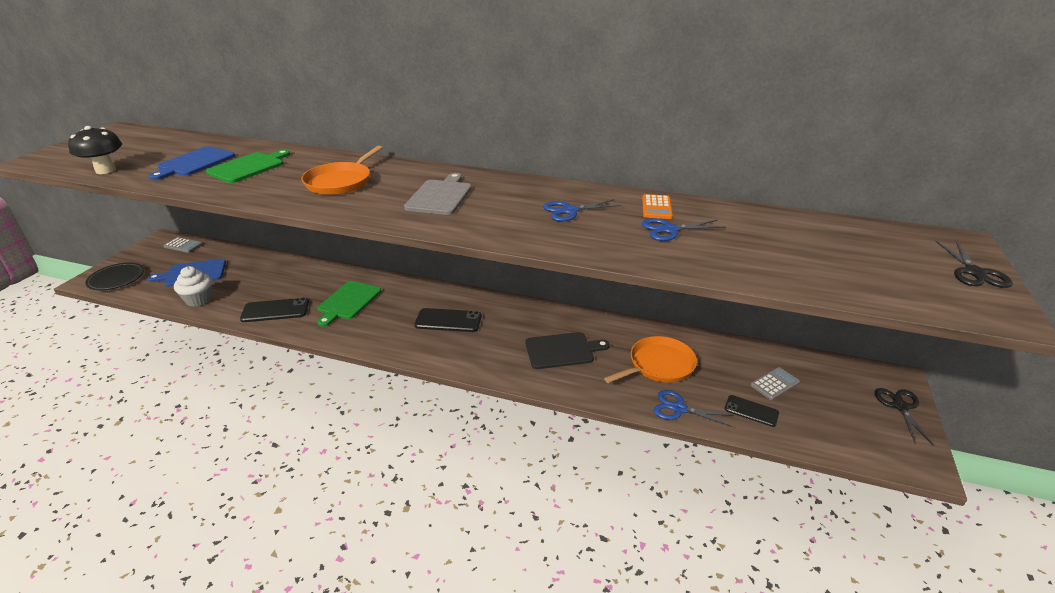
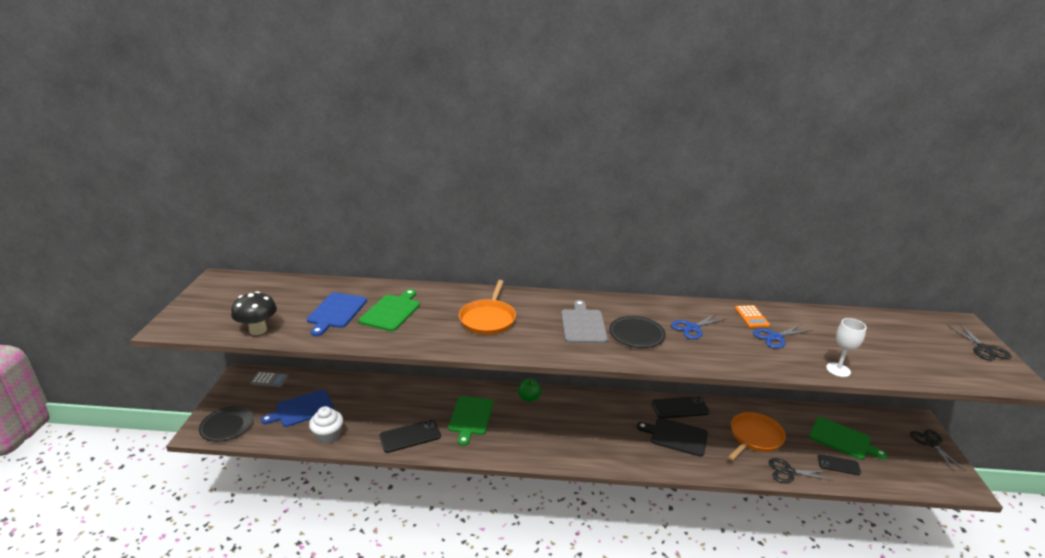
camera: 15 degrees left, 5 degrees down
(422, 292) = (529, 398): none -> green apple
(448, 320) = (569, 423): black phone -> black phone (680, 407)
(494, 210) = (636, 334): none -> black plate
(562, 350) = (676, 436): black cutting board -> black cutting board turned 135 degrees counterclockwise
(678, 408) = (789, 472): blue scissors -> black scissors
(726, 271) = (838, 370): none -> white goblet
(774, 384) = (842, 439): grey calculator -> green cutting board

